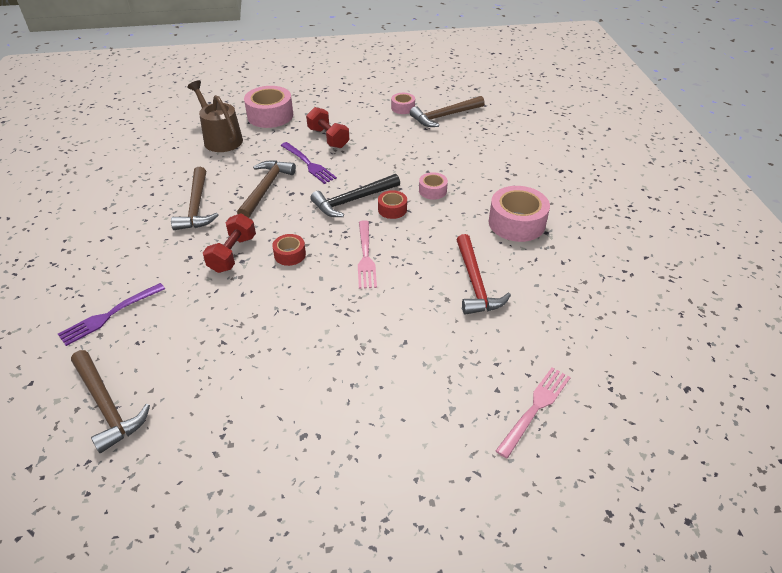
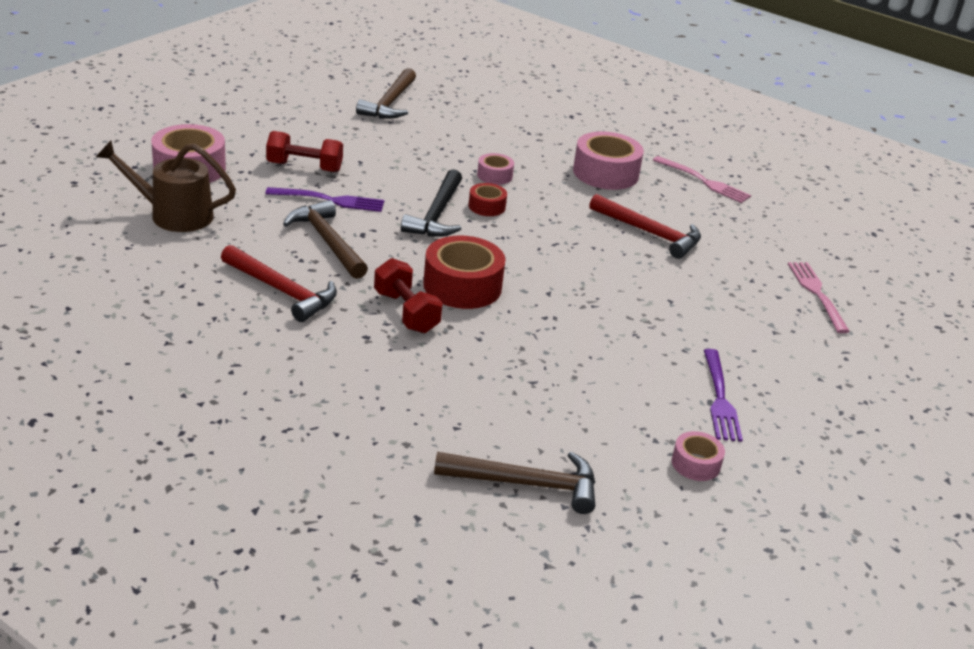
camera: 50 degrees left, 10 degrees down
(109, 315) = (384, 424): purple fork -> purple fork (720, 398)
(196, 207) = (282, 291): brown hammer -> red hammer
(290, 254) = (462, 286): red tape -> red tape, size x1.90
(365, 257) = (532, 255): pink fork -> pink fork (704, 181)
(403, 108) = (332, 109): pink tape -> pink tape (696, 464)

